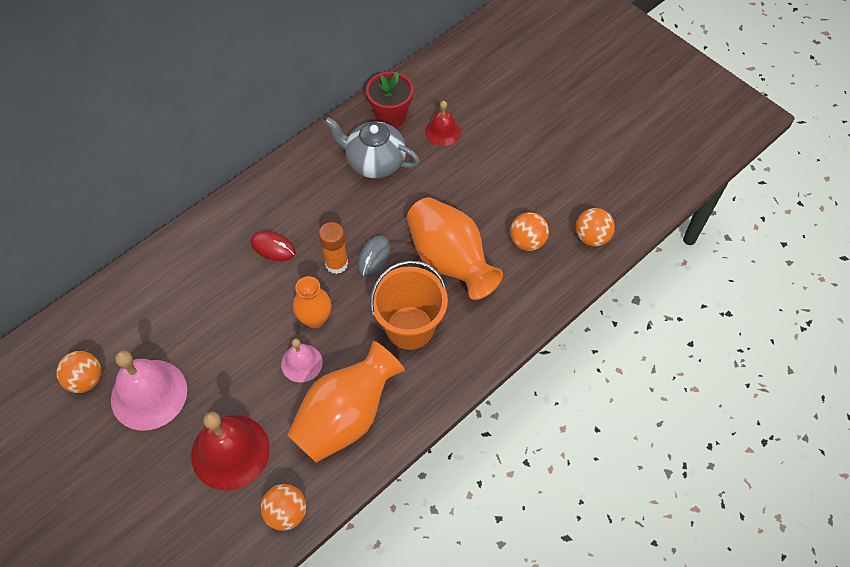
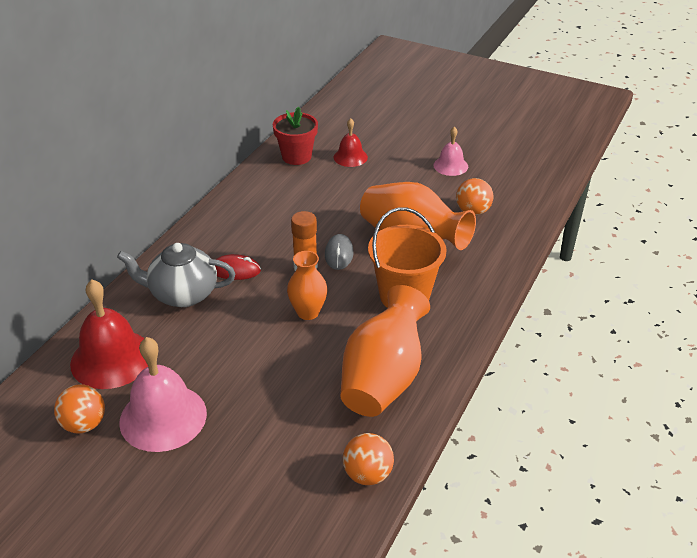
camera: 20 degrees left, 20 degrees down
(230, 452) = (278, 440): red bell -> red bell (111, 359)
(301, 363) = (314, 349): pink bell -> pink bell (450, 166)
(374, 162) = (300, 190): grey teapot -> grey teapot (182, 294)
(592, 237) = (526, 196): orange ball -> none

